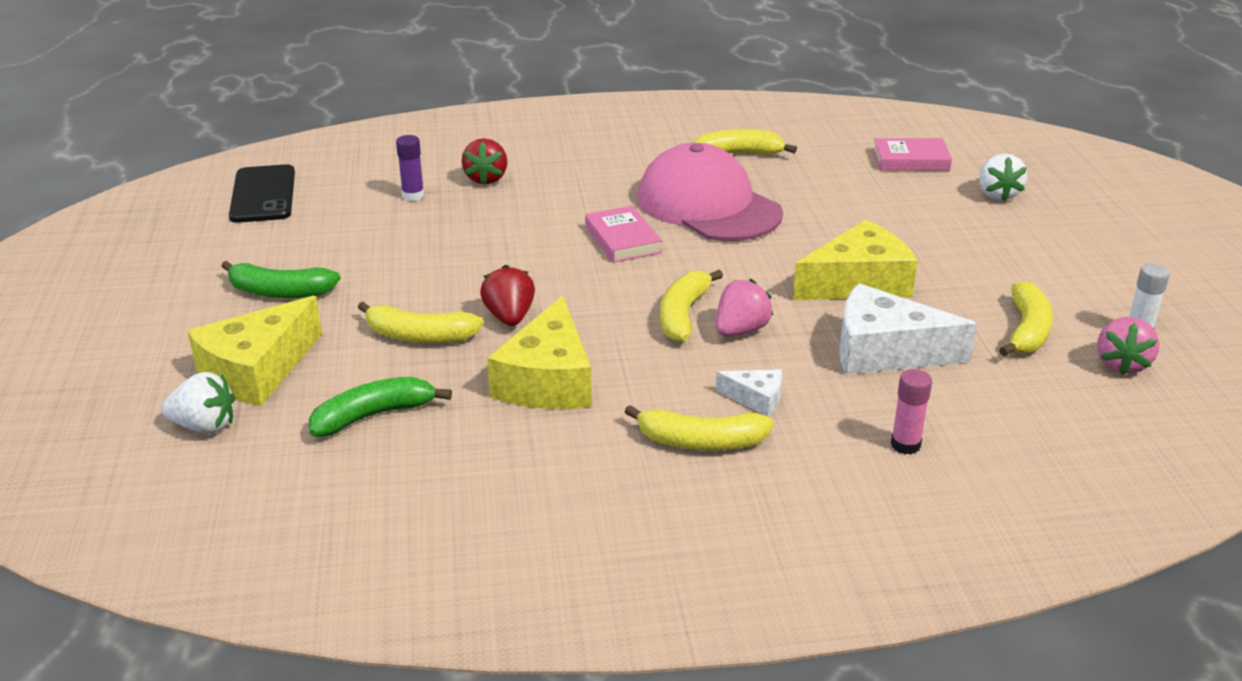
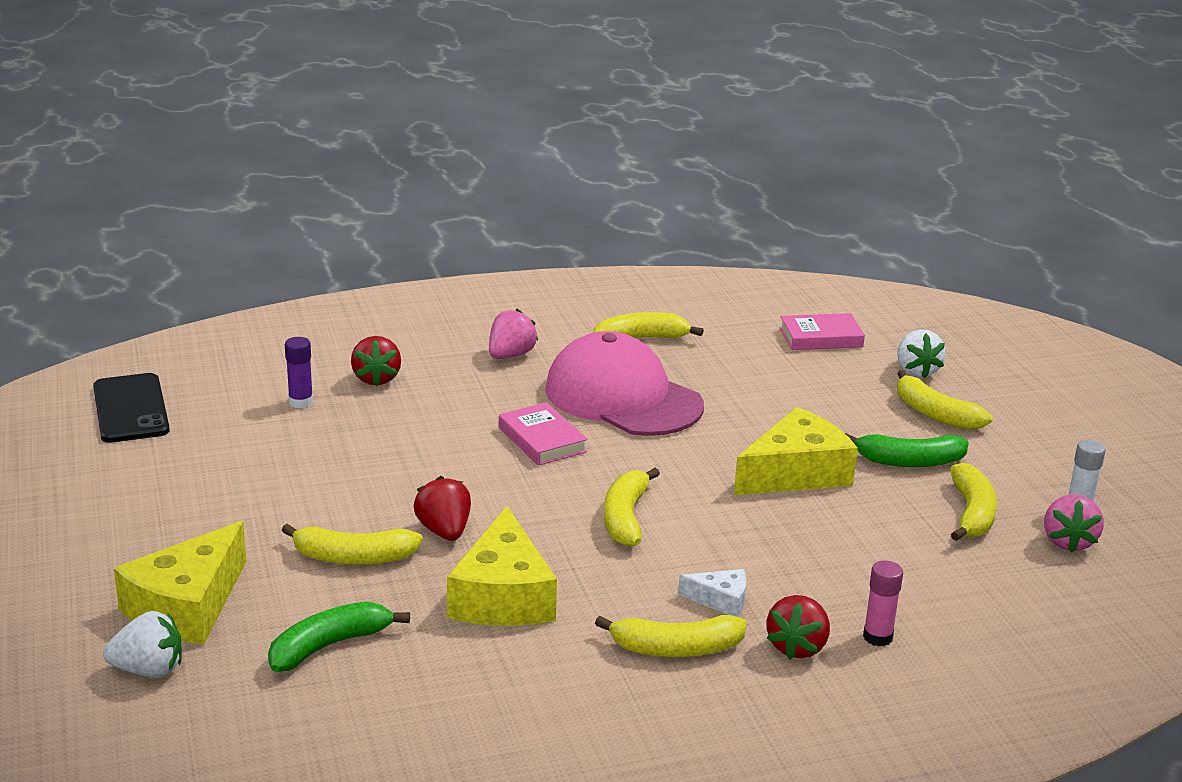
camera: 10 degrees left, 5 degrees down
(280, 292) = (185, 518): green banana -> green banana (909, 461)
(740, 330) = (688, 531): pink strawberry -> pink strawberry (510, 355)
(821, 449) = (797, 647): none -> red strawberry
(885, 351) = (837, 543): white cheese -> none
(1008, 235) = (935, 414): none -> yellow banana

